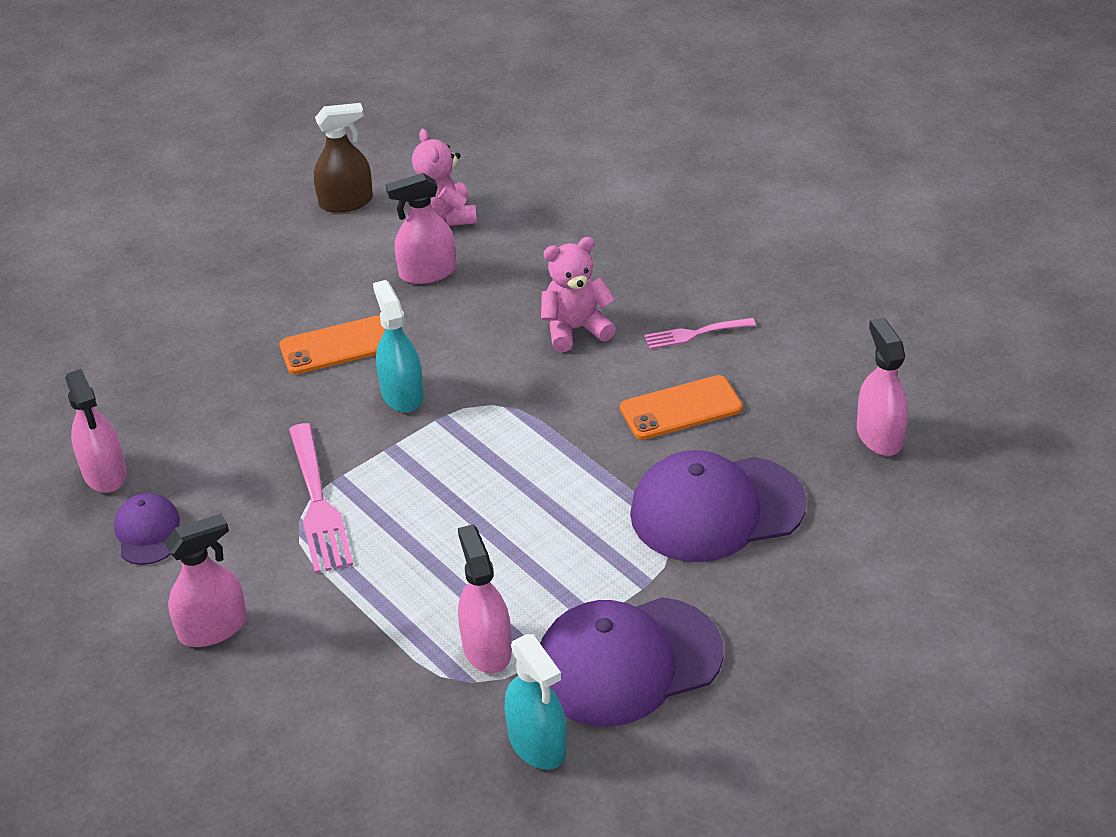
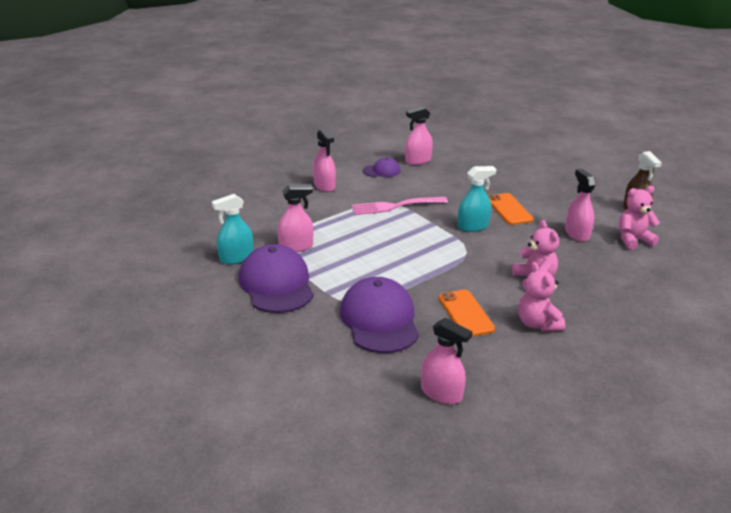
camera: 90 degrees right, 10 degrees down
(694, 334) = (537, 324): pink fork -> pink teddy bear
(879, 436) = (441, 393): pink spray bottle -> pink spray bottle turned 45 degrees clockwise

